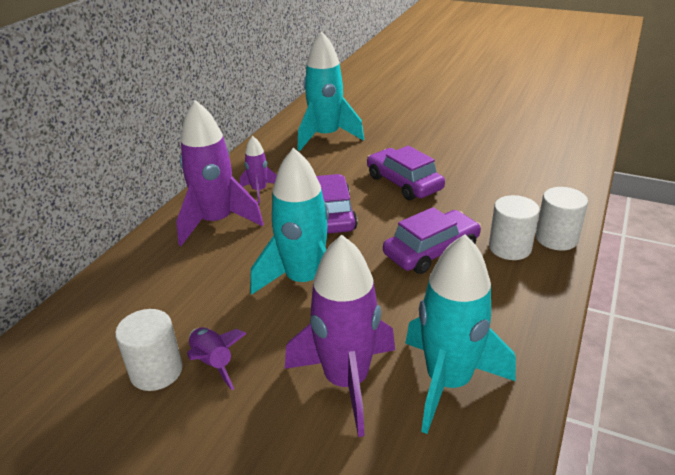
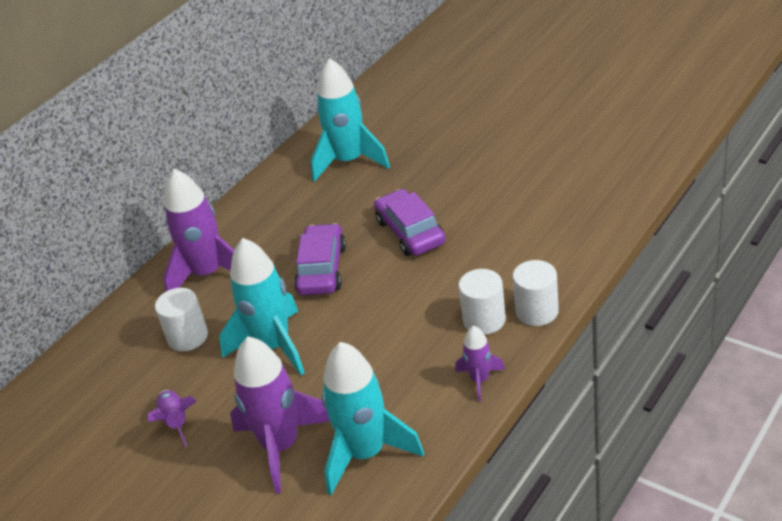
camera: 15 degrees right, 5 degrees up
(156, 371) = (129, 426): white cylinder -> white cylinder (187, 337)
(259, 191) = (258, 236): purple rocket -> purple rocket (479, 380)
(431, 251) = (405, 319): purple car -> none

